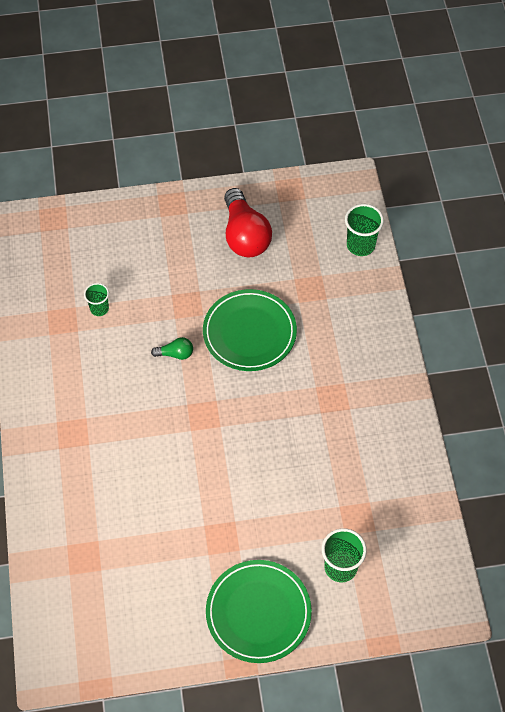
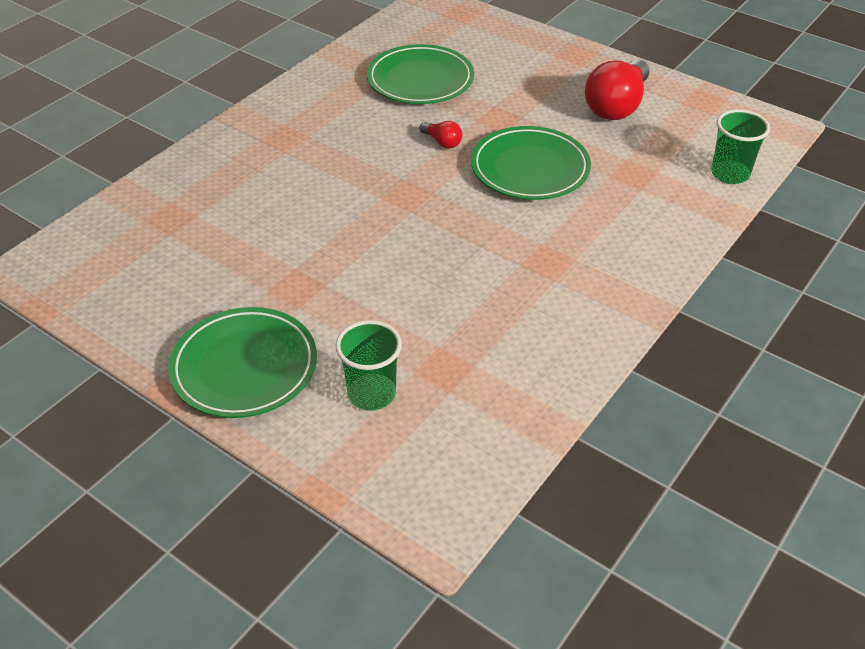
camera: 45 degrees right, 15 degrees down
(99, 308) = (420, 80): green cup -> green plate
(175, 354) = (442, 142): green light bulb -> red light bulb

